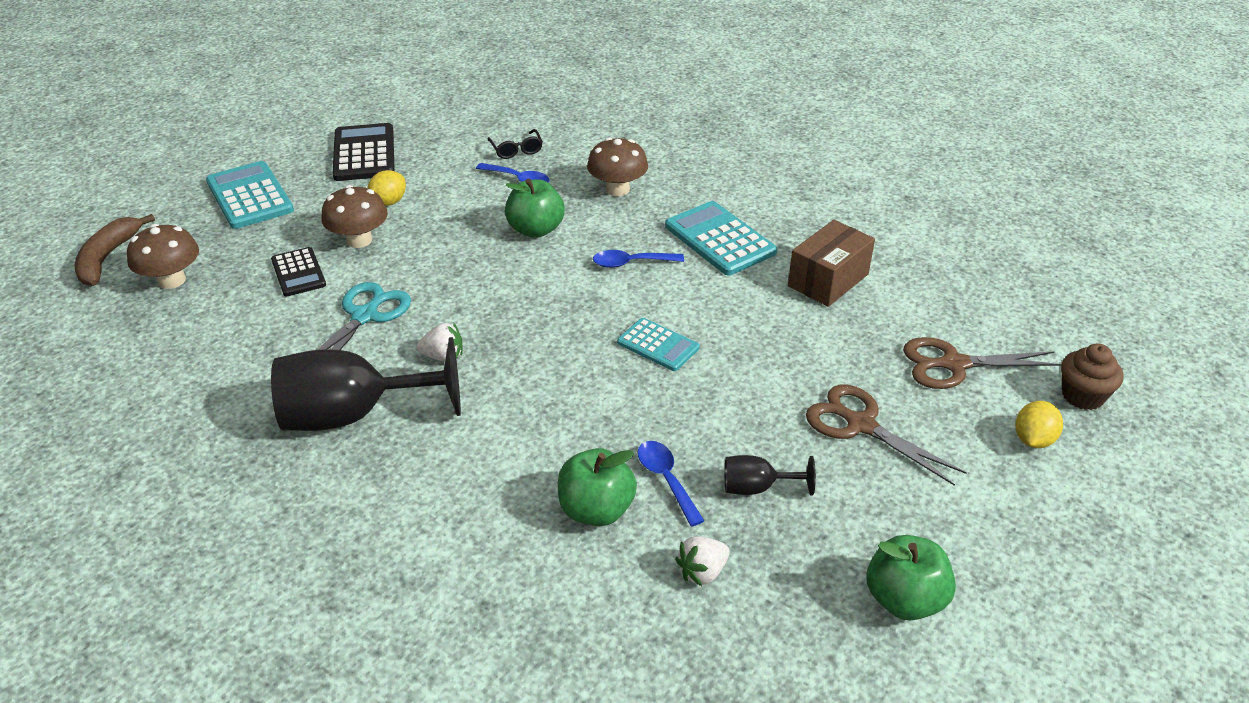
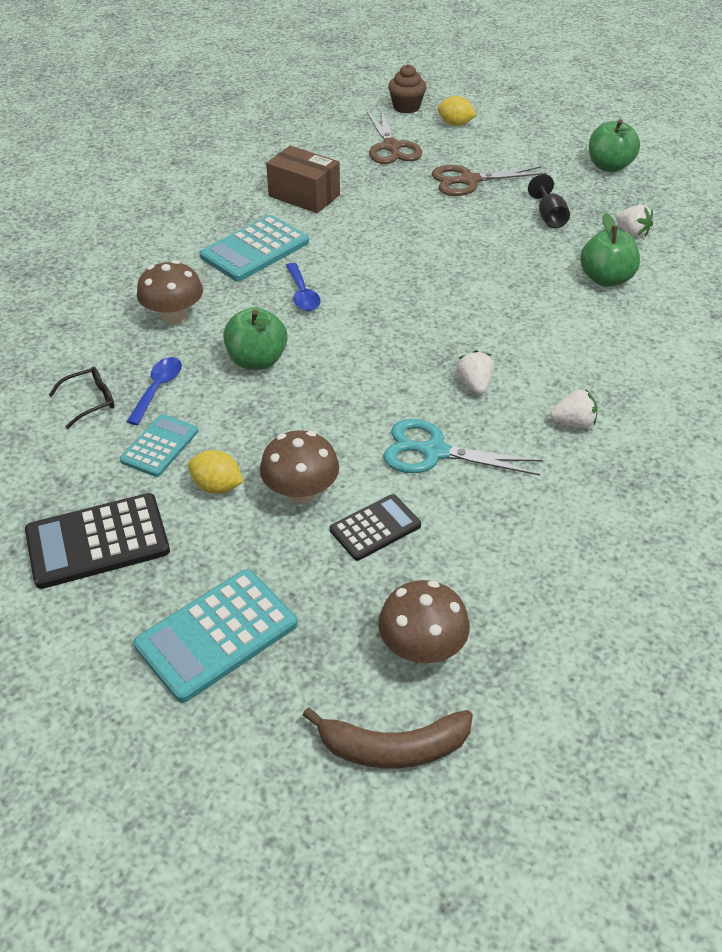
camera: 100 degrees left, 5 degrees up
(354, 415) = (573, 423): black goblet -> white strawberry
(658, 345) = (415, 269): turquoise calculator -> turquoise calculator (159, 446)
(666, 479) = (561, 253): blue spoon -> none
(860, 425) = (469, 181): brown scissors -> brown scissors turned 45 degrees clockwise

